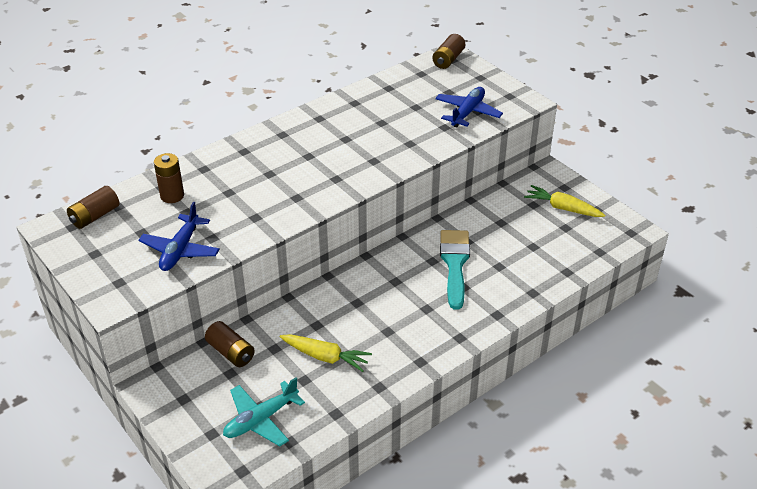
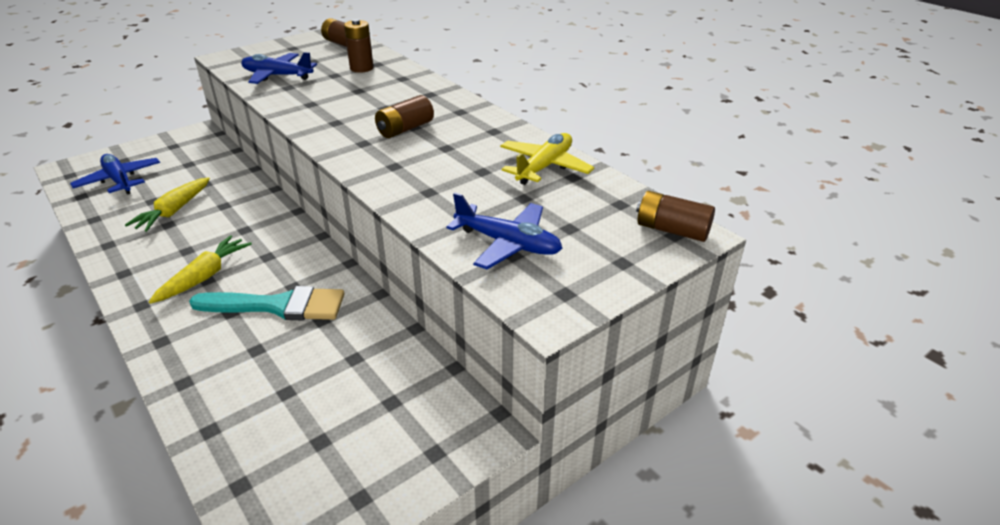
camera: 90 degrees right, 5 degrees down
(231, 352) = (214, 163): brown battery -> brown battery (405, 129)
(261, 419) = (119, 181): turquoise plane -> blue plane
(376, 98) = (544, 167): none -> yellow plane
(562, 208) = (373, 442): yellow carrot -> yellow carrot (204, 276)

